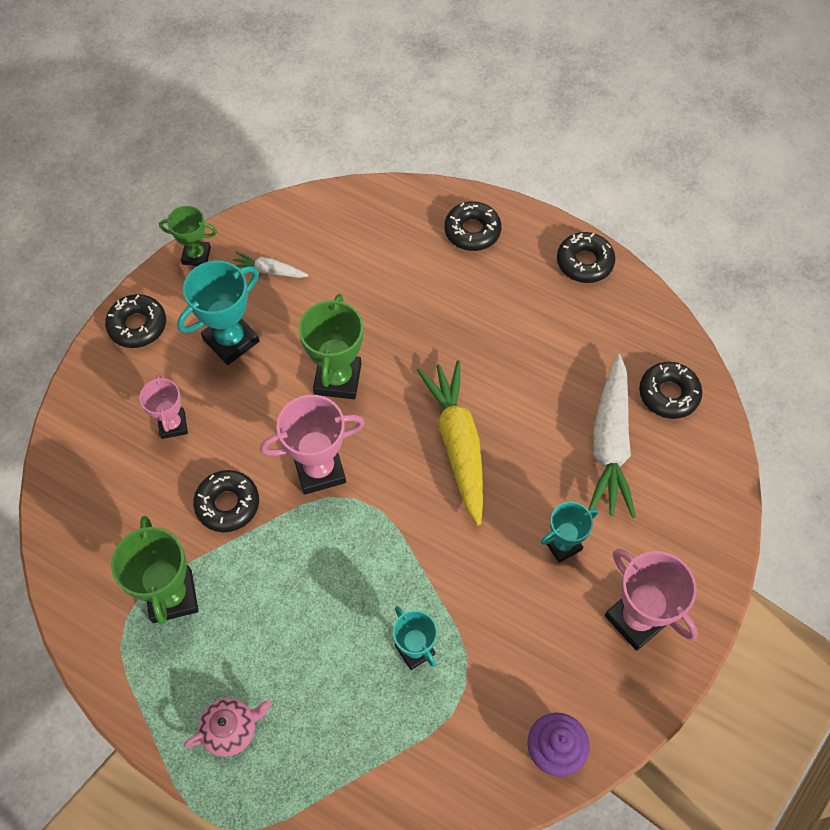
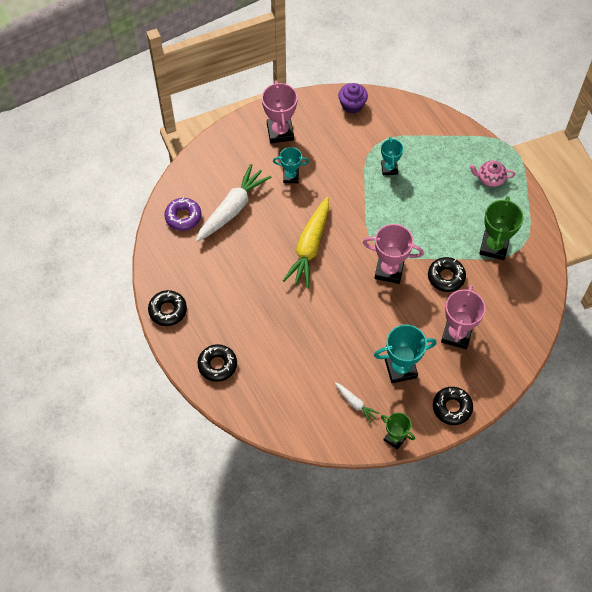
camera: 150 degrees left, 0 degrees up
(173, 425) = (456, 334): pink trophy -> pink trophy, size x1.60
(338, 379) = (352, 314): green trophy -> none
(668, 394) = (183, 217): black donut -> purple donut

